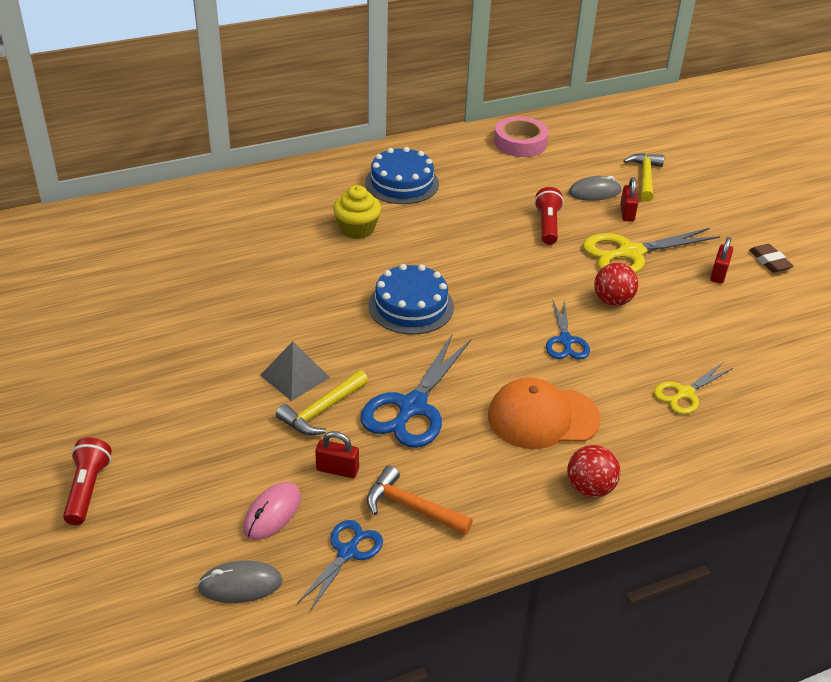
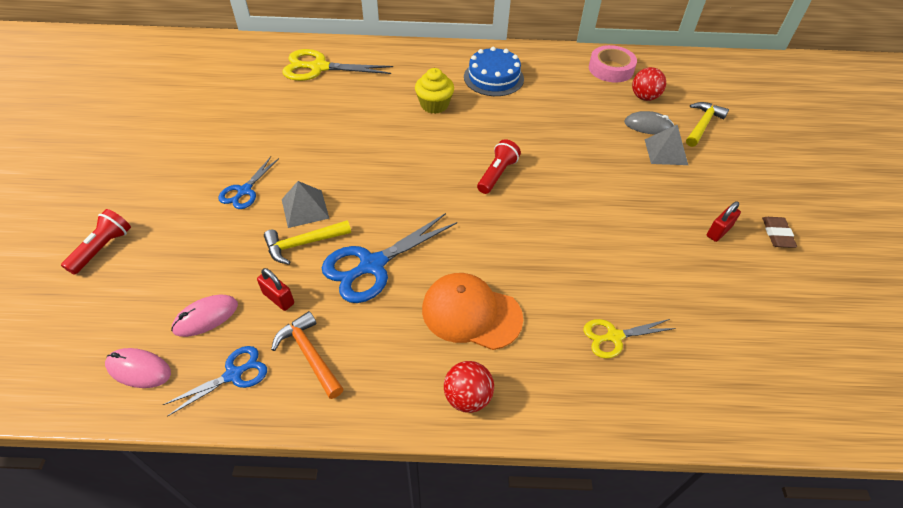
camera: 25 degrees right, 10 degrees up
(240, 585) = (139, 369): grey mouse -> pink mouse
(411, 306) = (431, 179): blue cake -> none
(547, 225) = (588, 143): red flashlight -> red flashlight (497, 174)
(565, 341) = (537, 249): blue scissors -> blue scissors (244, 191)
(612, 301) = (602, 226): red ball -> red ball (644, 97)
(627, 213) = (666, 152): red padlock -> grey pyramid
(630, 253) = (646, 188): yellow scissors -> yellow scissors (319, 67)

